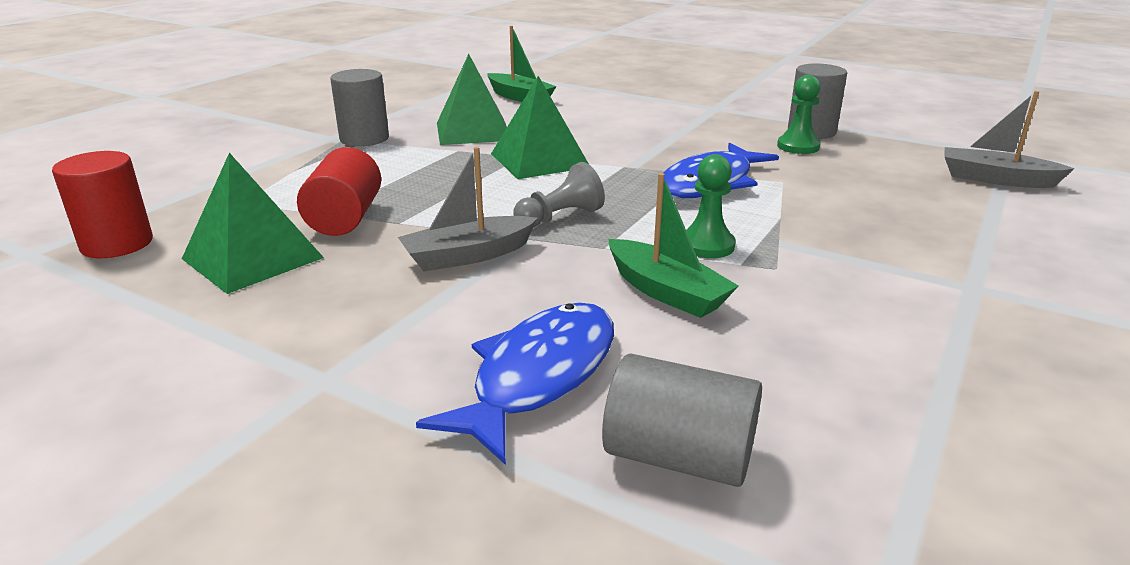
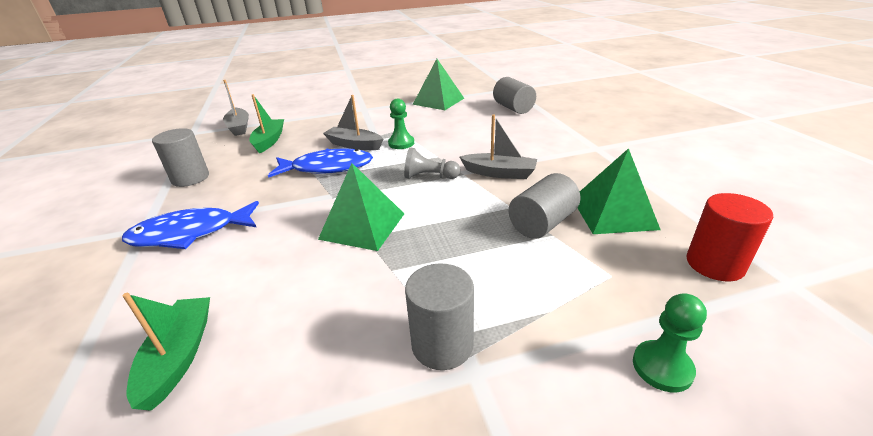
camera: 135 degrees left, 5 degrees up
(345, 218) = (542, 223): red cylinder -> grey cylinder
(473, 131) = (338, 297): green pyramid -> green pyramid (438, 101)
(539, 376) = (525, 129): blue fish -> blue fish (190, 233)
(666, 292) = (449, 135): green boat -> green boat (269, 141)
(764, 217) = (354, 145): none -> grey boat
(798, 146) = (230, 171): green pawn -> green pawn (662, 367)

